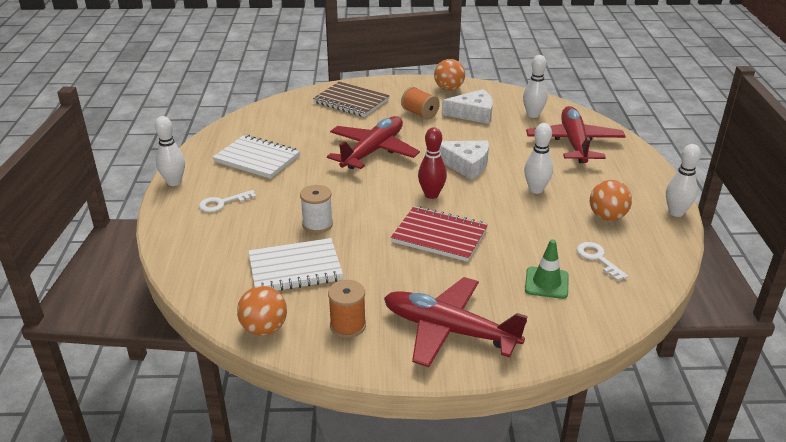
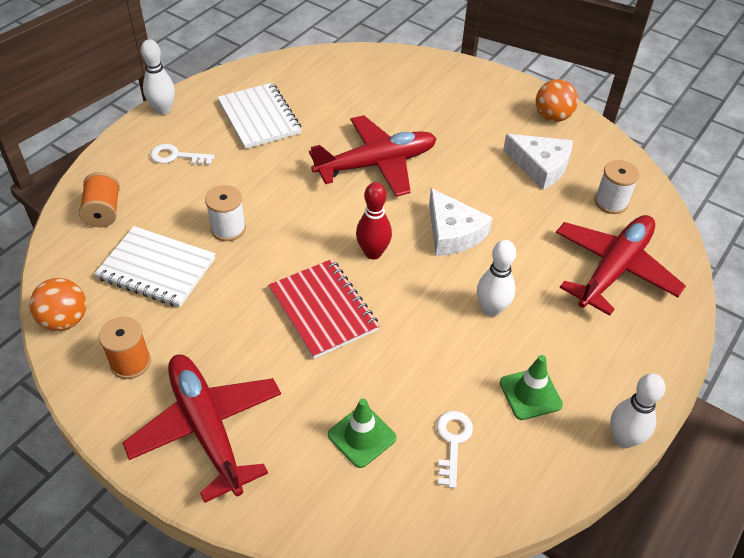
camera: 35 degrees right, 15 degrees up
(351, 101) = (426, 86): brown notebook -> none
(420, 113) = (480, 137): orange spool -> orange spool (103, 212)
(533, 115) = (611, 202): white bowling pin -> white spool
(607, 217) = (530, 394): orange ball -> green traffic cone

